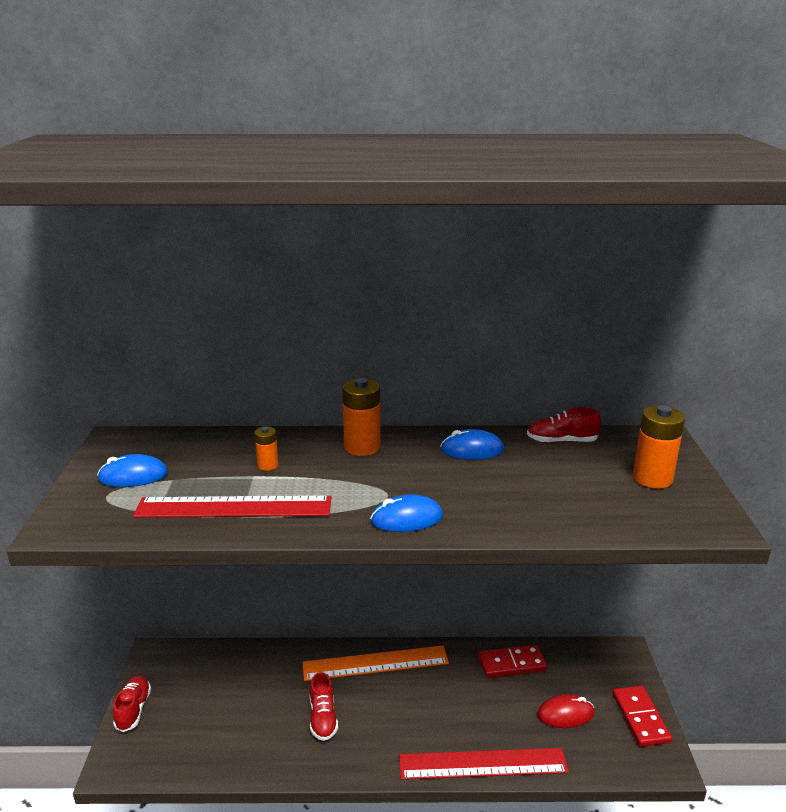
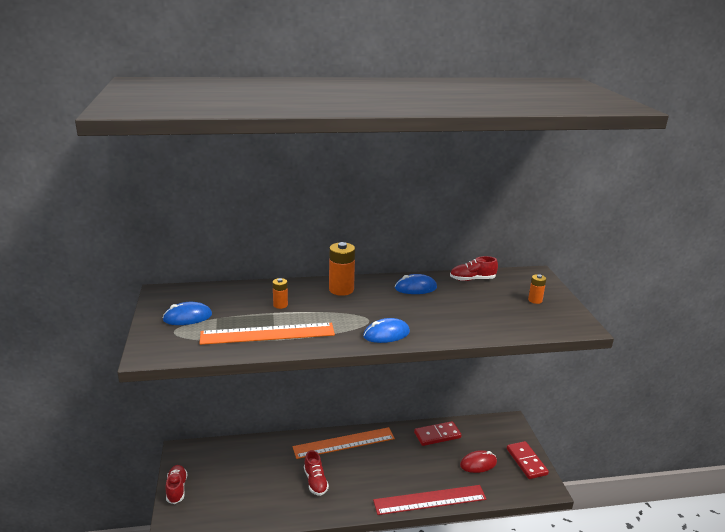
camera: 10 degrees left, 0 degrees up
(234, 507) = (267, 334): red ruler -> orange ruler
(652, 478) = (535, 300): orange battery -> orange battery, size x0.55

